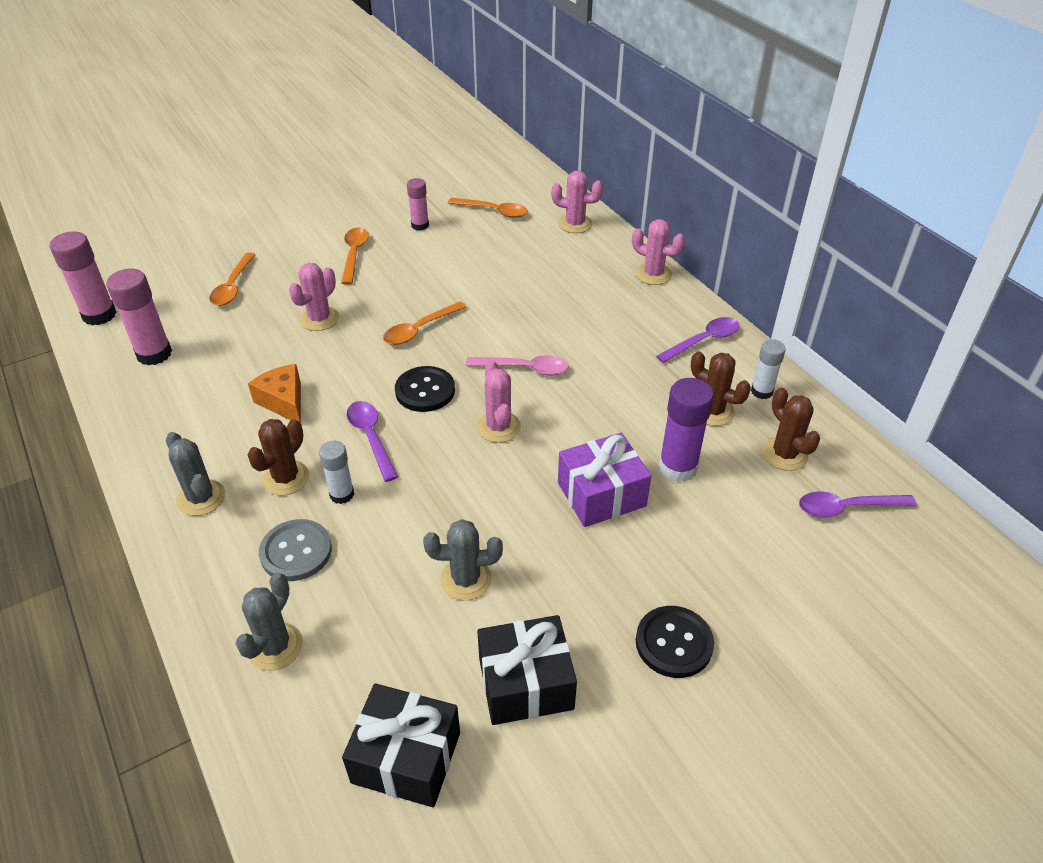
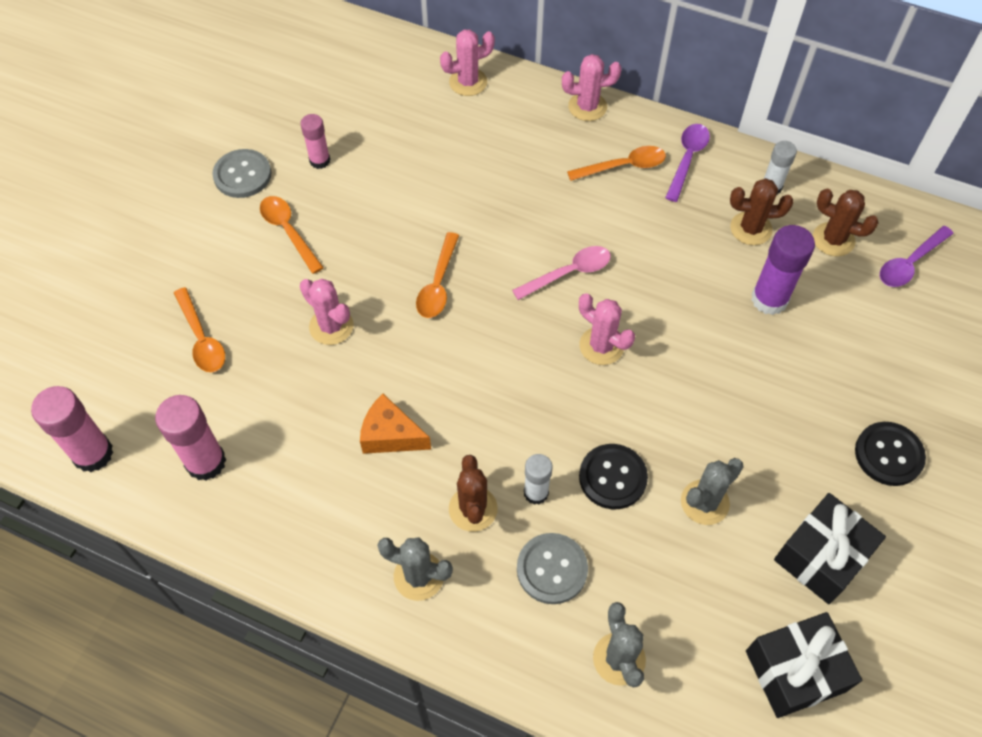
camera: 35 degrees left, 15 degrees up
(319, 319) = (331, 326): pink cactus -> pink cactus turned 45 degrees counterclockwise
(361, 212) = (242, 175): none -> grey button
(371, 437) = (506, 423): purple spoon -> none
(425, 391) = (506, 347): black button -> black button (612, 477)
(493, 211) = (376, 105): orange spoon -> orange spoon (623, 166)
(601, 494) = (735, 360): purple gift -> none

